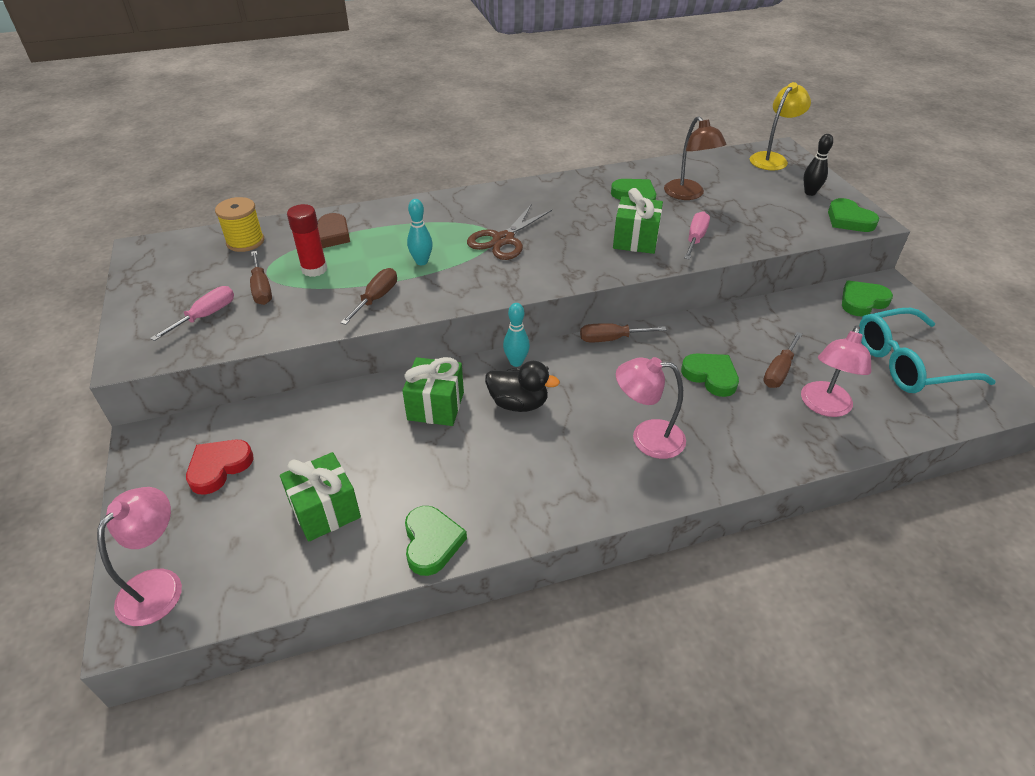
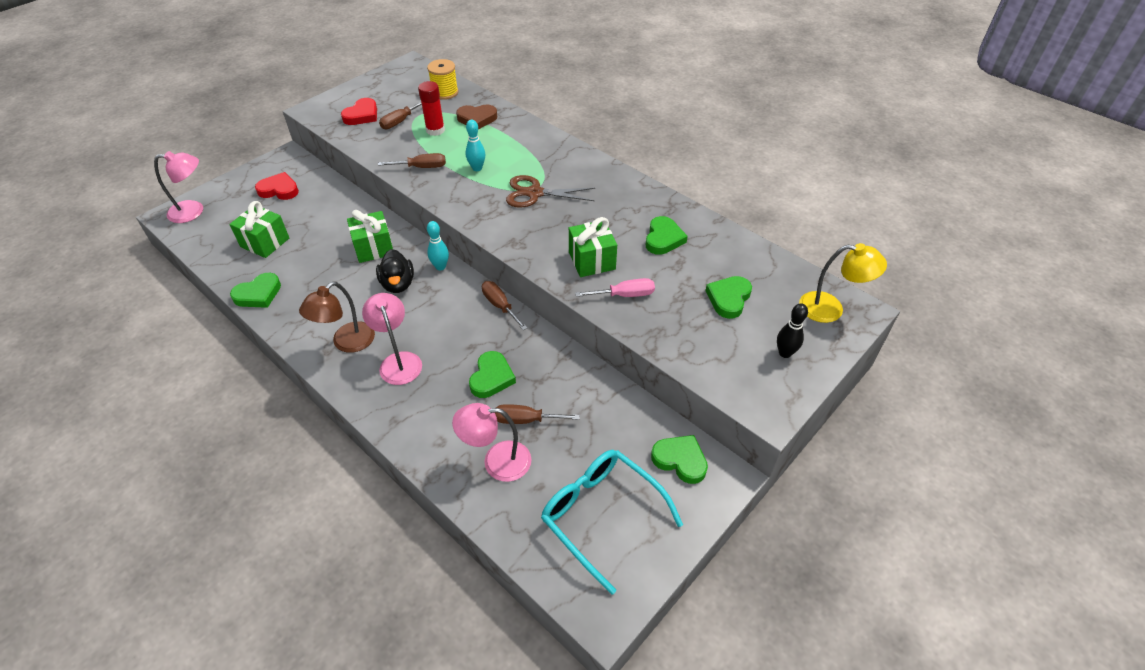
camera: 60 degrees right, 5 degrees up
(206, 316) = (362, 115): pink screwdriver -> red heart
(688, 194) = (697, 270): brown lamp -> brown lamp (347, 343)
(849, 220) = (755, 395): green heart -> green heart (728, 298)

